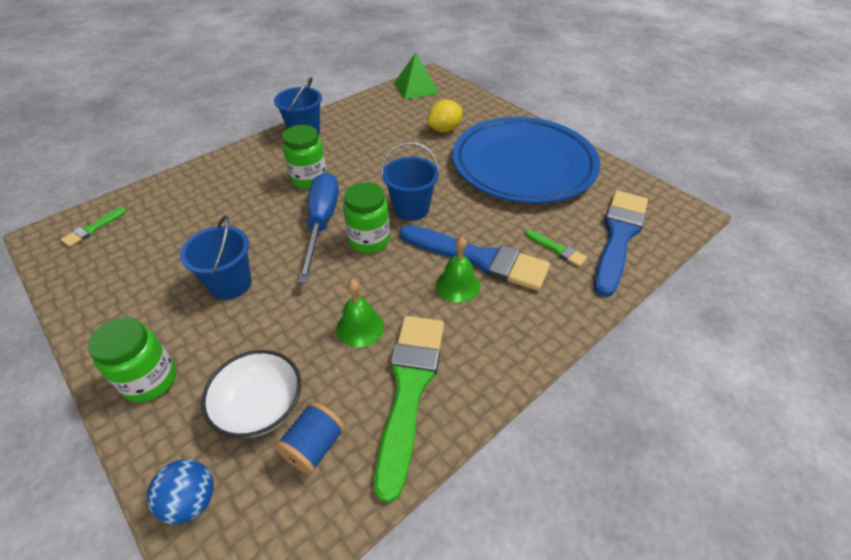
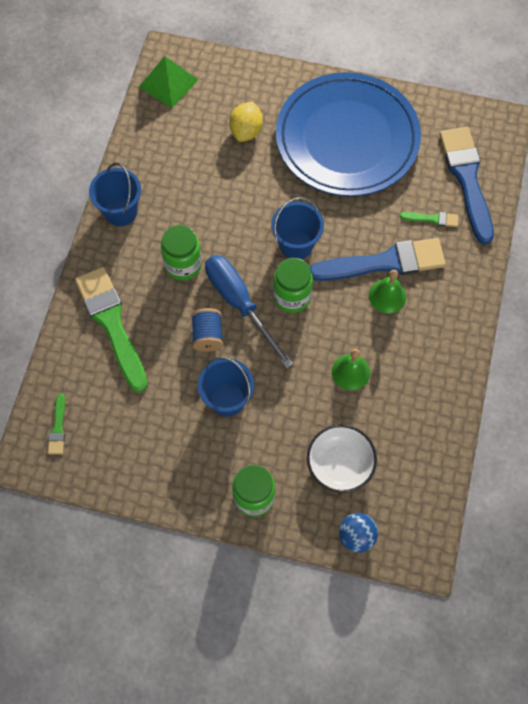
camera: 35 degrees left, 20 degrees up
(314, 446) = (394, 463): blue spool -> blue spool (207, 335)
(409, 389) = (418, 393): green brush -> green brush (112, 324)

